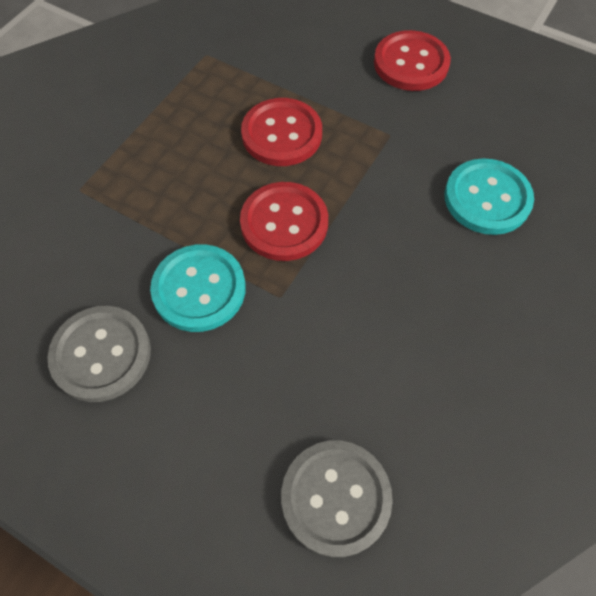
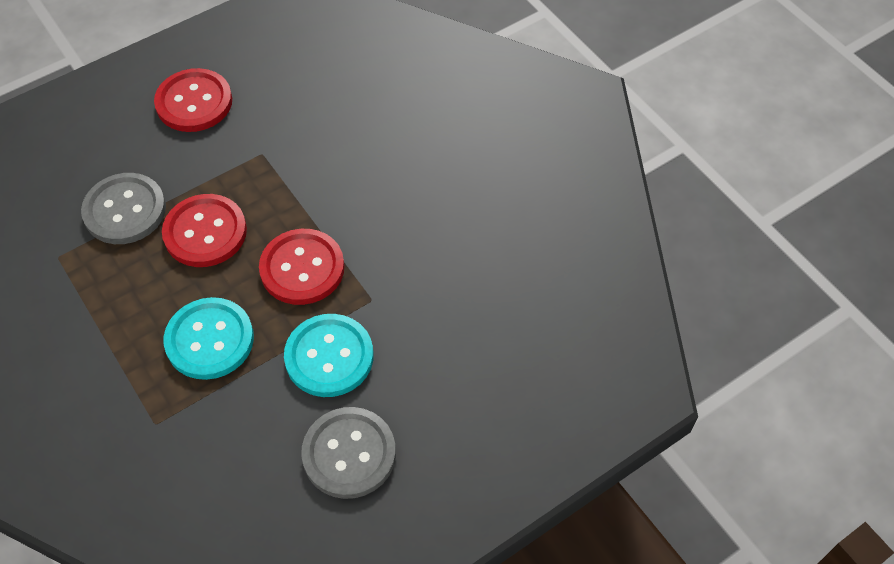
camera: 65 degrees left, 5 degrees down
(335, 497) = (552, 328): grey button -> grey button (125, 210)
(487, 198) = (368, 120): turquoise button -> turquoise button (209, 340)

